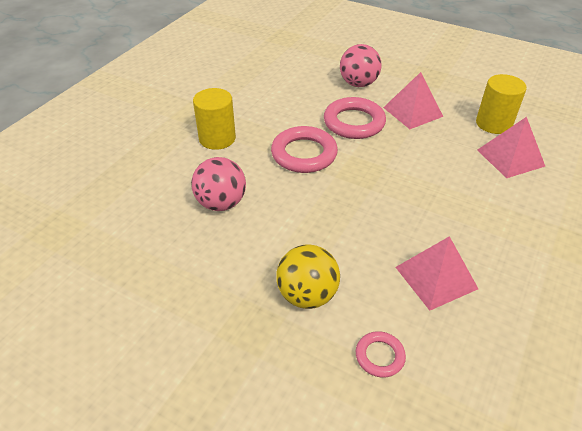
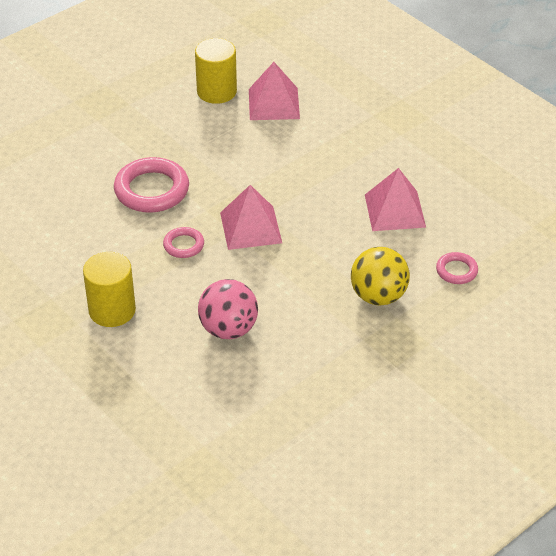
camera: 70 degrees left, 0 degrees up
(304, 154) = (183, 245): pink ring -> pink ring, size x0.53
(358, 84) = (78, 162): pink ball -> none
(412, 112) = (160, 139): pink pyramid -> pink pyramid (250, 227)

